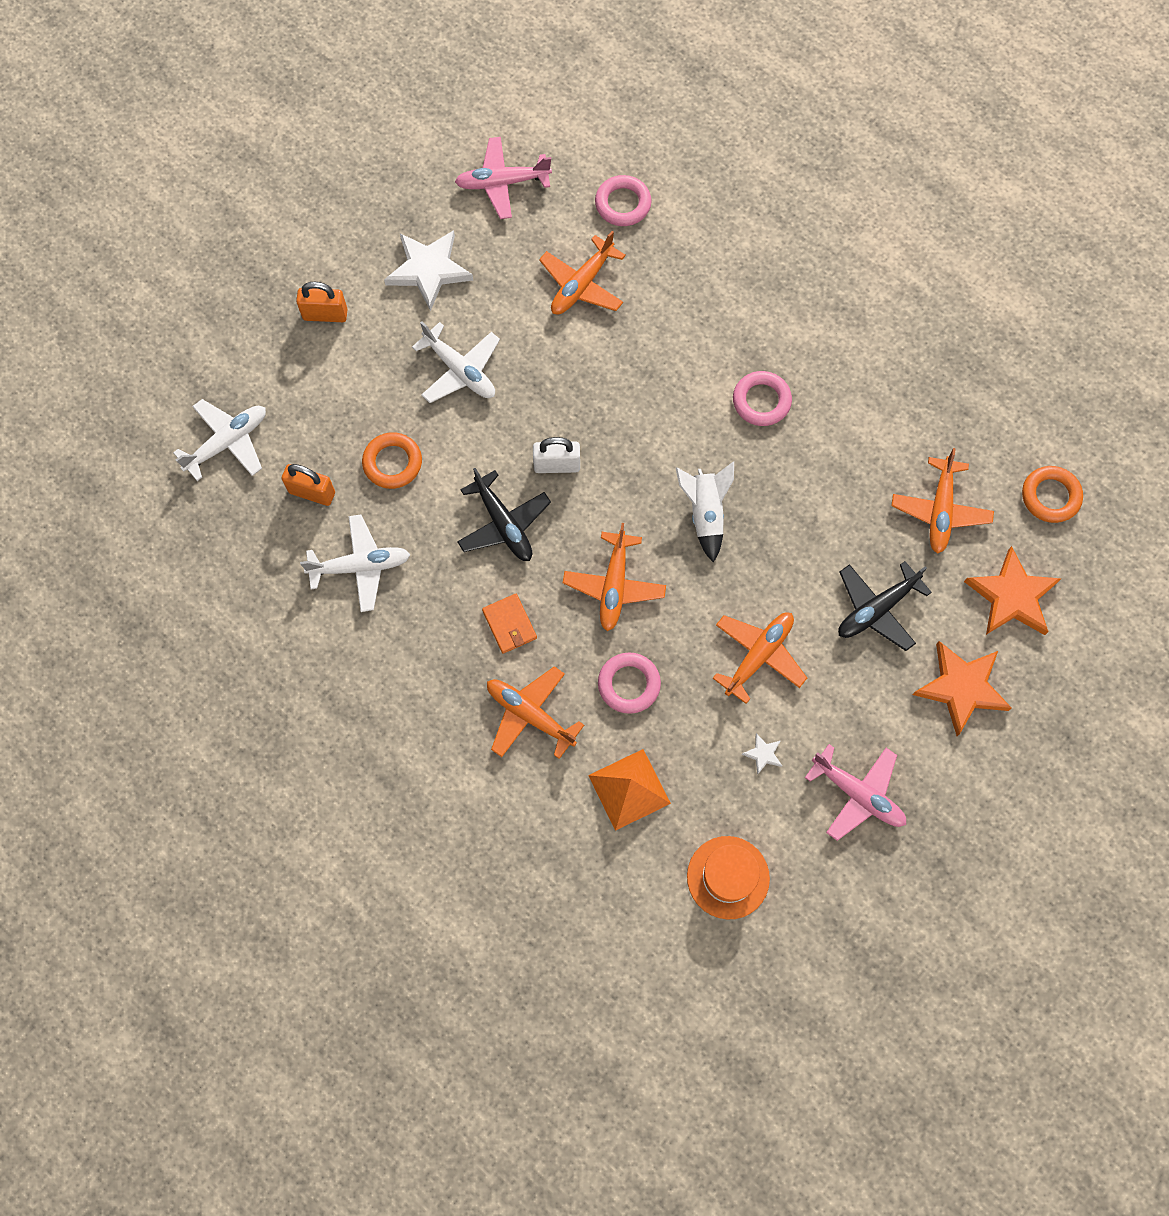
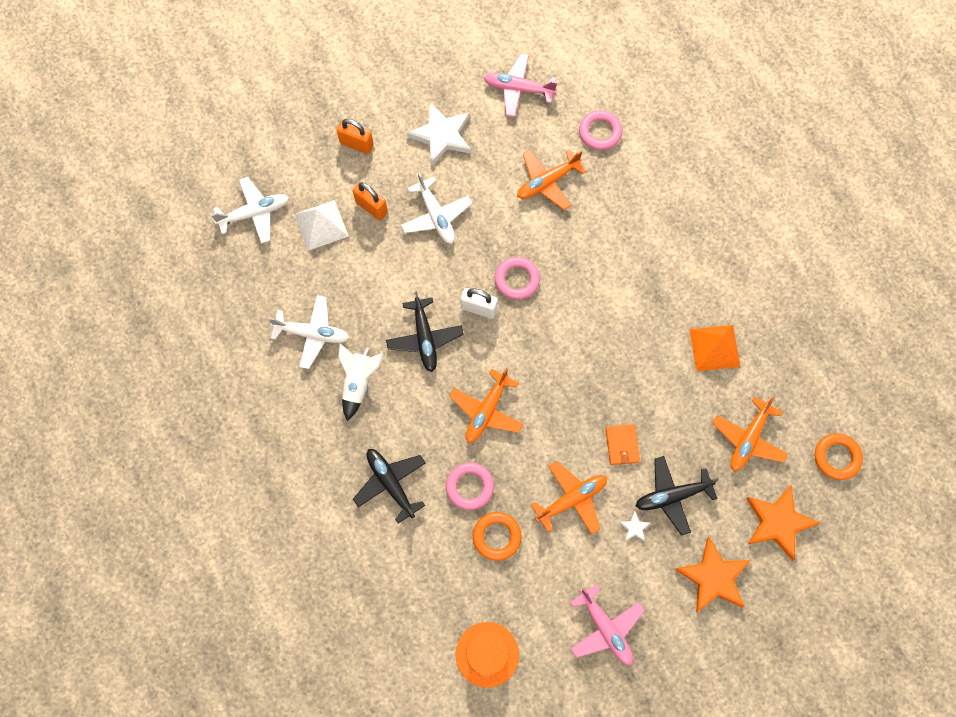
camera: 20 degrees right, 0 degrees up
(312, 492) = (299, 269): orange padlock -> orange padlock (371, 207)
(319, 428) = (321, 225): none -> white pyramid
(392, 463) = (363, 267): orange ring -> orange ring (496, 536)
(509, 624) = (401, 413): orange wallet -> orange wallet (622, 445)
(530, 715) = (390, 484): orange plane -> black plane
(629, 789) = (441, 563): orange pyramid -> orange pyramid (714, 348)
(705, 513) = (573, 381): white rocket -> white rocket (358, 383)
(761, 401) = (646, 312): pink ring -> pink ring (517, 280)
(763, 754) = (547, 573): white star -> white star (634, 528)

